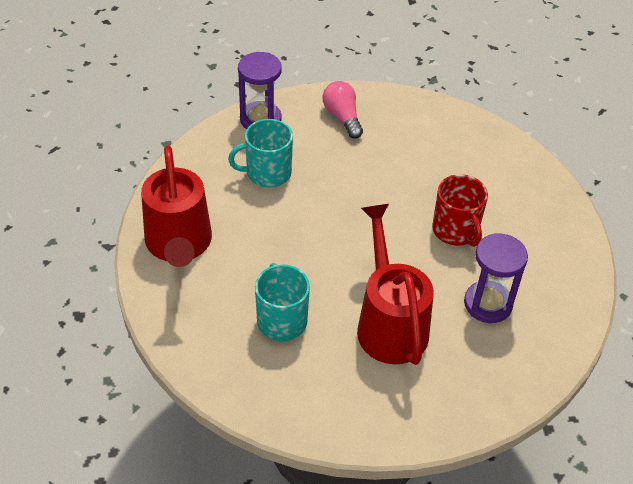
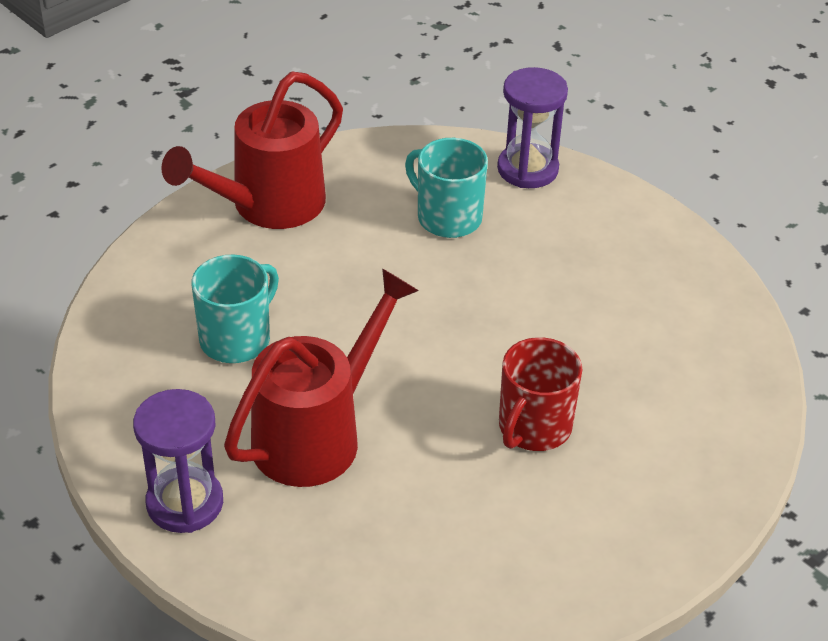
camera: 55 degrees right, 5 degrees down
(342, 117) = (614, 233): pink light bulb -> none
(488, 304) = (438, 515): purple hourglass -> purple hourglass (185, 503)

